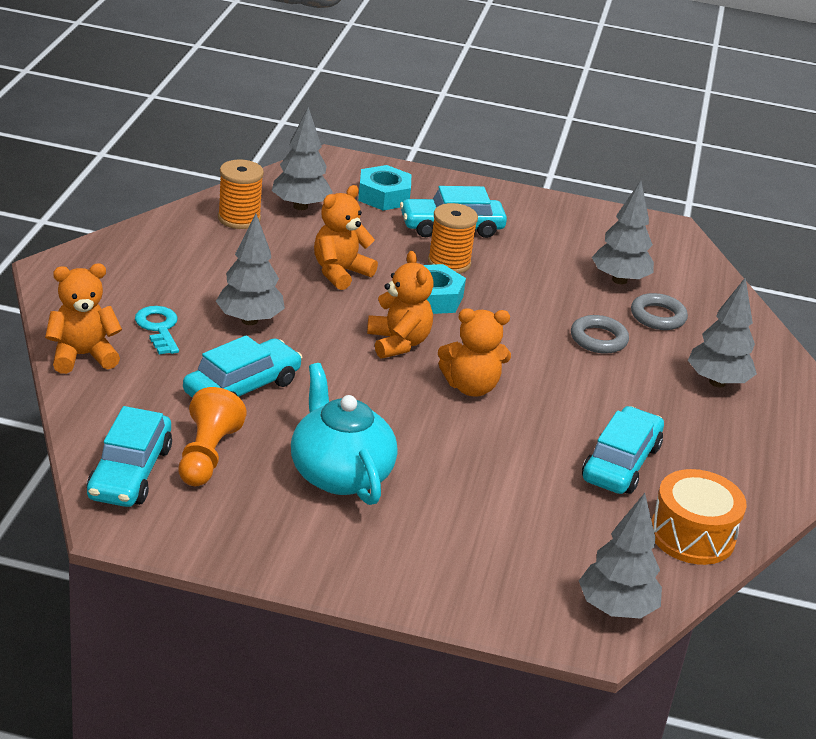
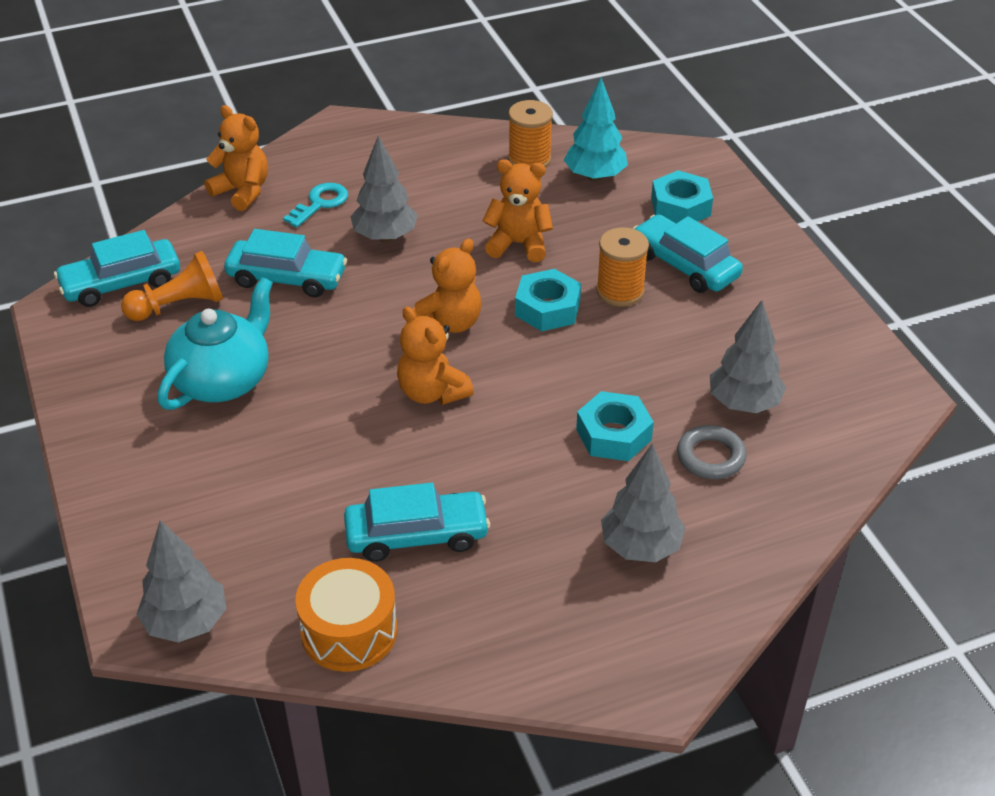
camera: 60 degrees right, 10 degrees up
(300, 206) = (595, 176): grey tree -> turquoise tree
(598, 339) = (613, 434): grey ring -> turquoise nut

